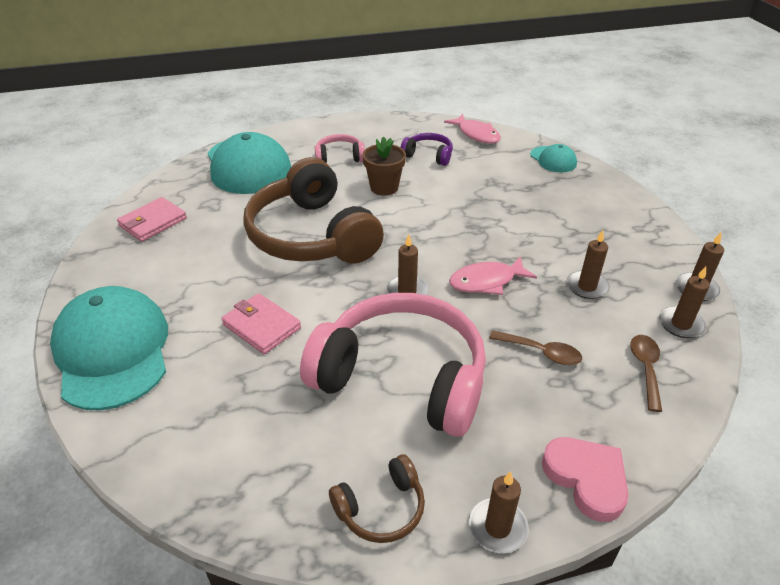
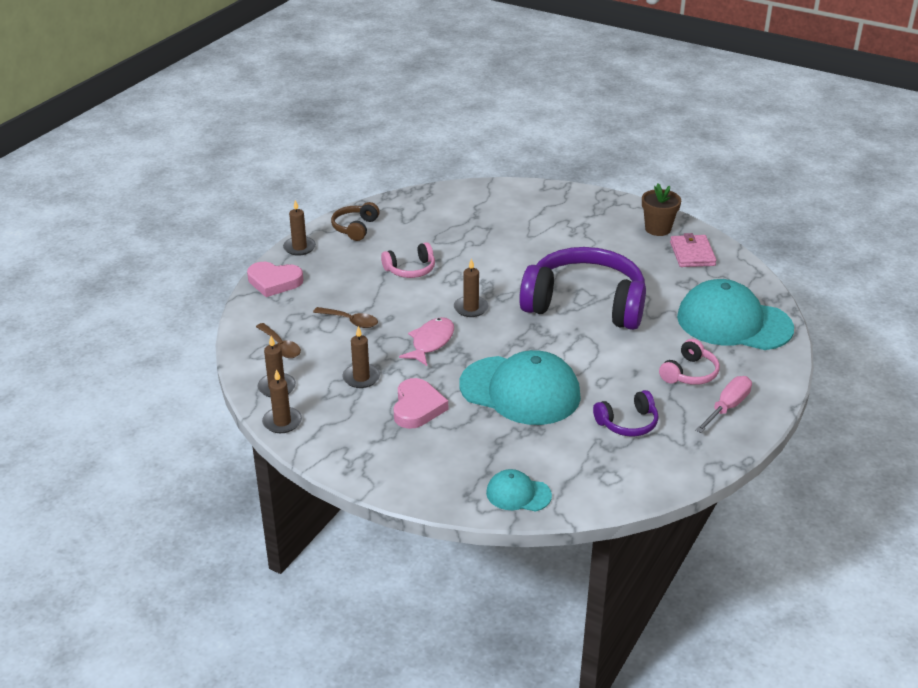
camera: 135 degrees right, 5 degrees down
(112, 351) = (565, 203): turquoise cap -> turquoise cap (520, 391)
(261, 326) = (518, 248): pink wallet -> none
(312, 235) = (585, 304): brown headphones -> purple headphones
(356, 133) = (727, 407): none -> pink screwdriver
(384, 187) = (606, 368): brown flower pot -> brown flower pot (658, 229)
(402, 377) = (410, 269): pink headphones -> pink headphones, size x0.44
(476, 134) = (629, 481): pink fish -> none
(541, 352) = (350, 321): brown spoon -> brown spoon turned 135 degrees counterclockwise
(562, 238) = (417, 407): none -> pink heart

